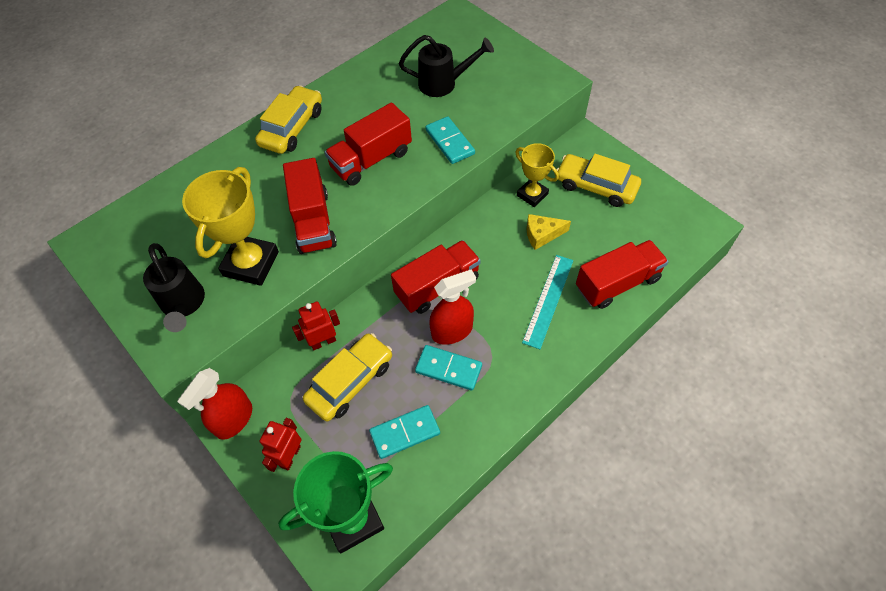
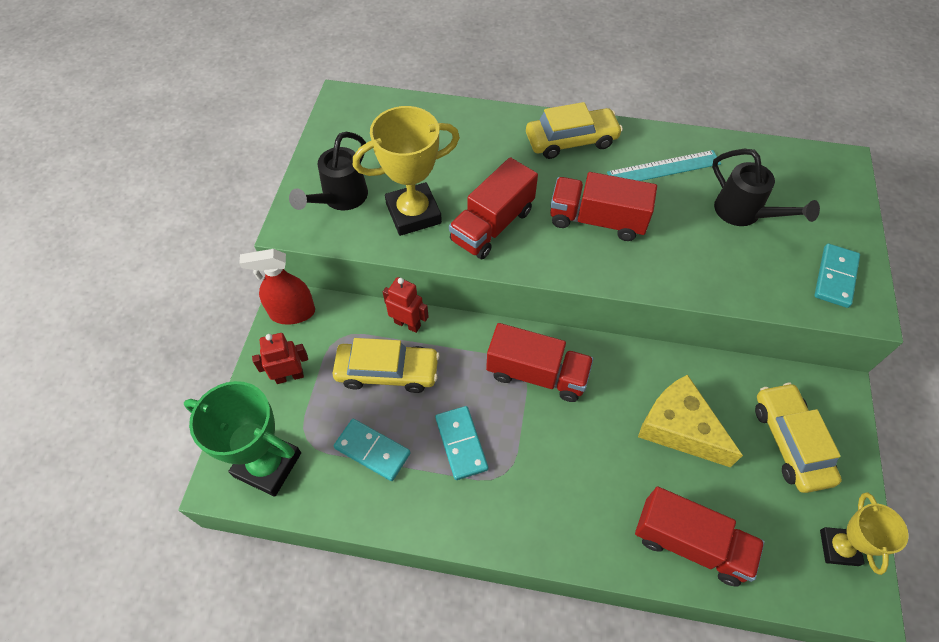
camera: 50 degrees right, 0 degrees up
(450, 142) = (681, 267): turquoise domino -> turquoise domino (835, 277)
(452, 331) = (501, 419): red spray bottle -> none
(532, 195) = (717, 387): yellow trophy -> yellow trophy (838, 547)
(542, 234) = (679, 428): yellow cheese -> yellow cheese, size x1.71
(548, 300) = (609, 485): turquoise ruler -> turquoise ruler (664, 168)

